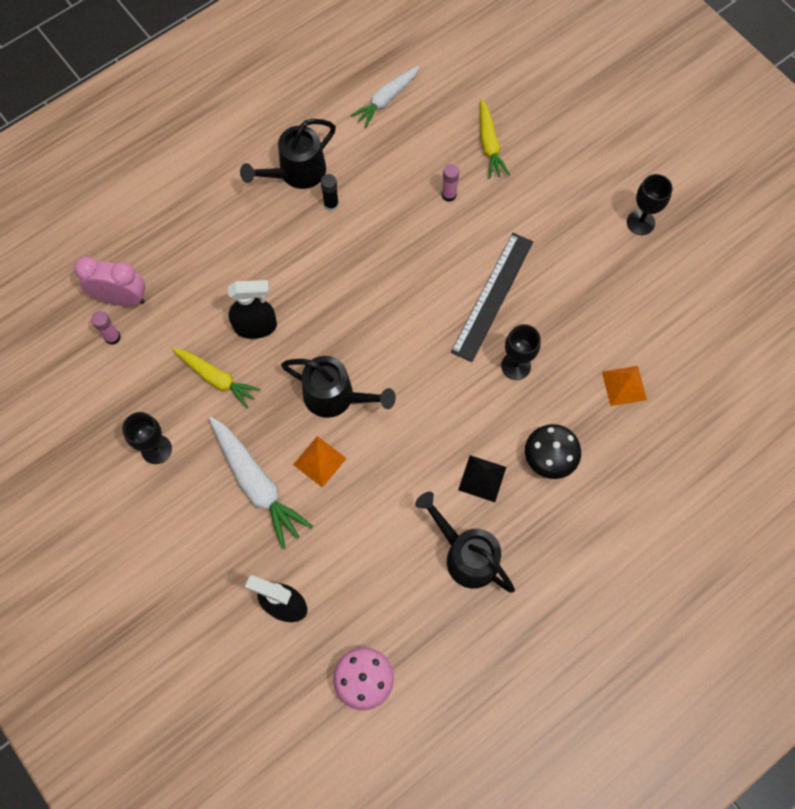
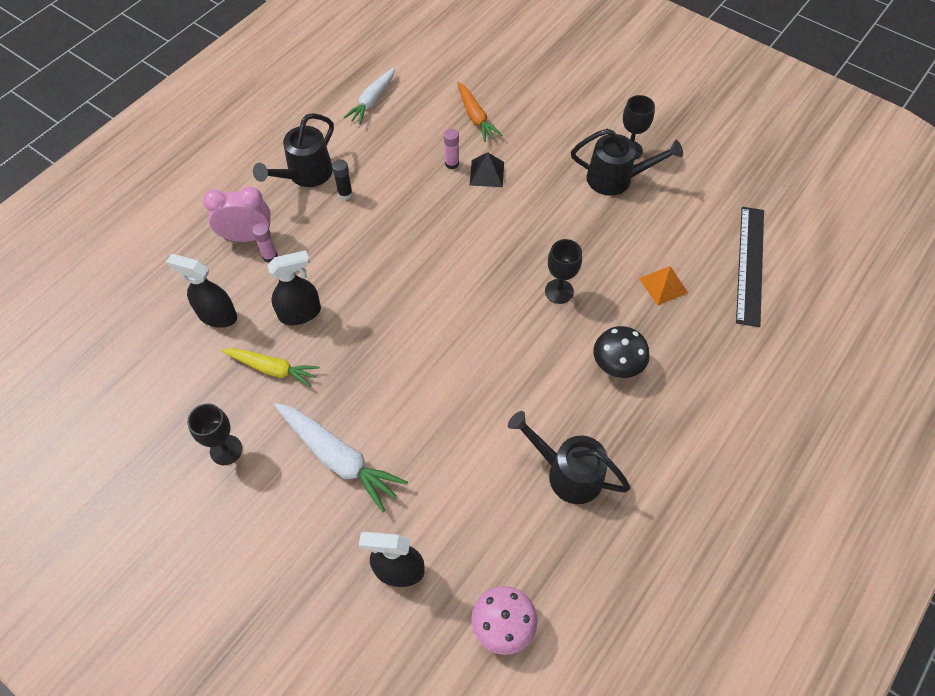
camera: 15 degrees left, 10 degrees down
(112, 337) = (157, 355): pink glue stick -> pink glue stick (270, 256)
(122, 298) = (159, 318): pink clock -> pink clock (247, 236)
(176, 309) = (217, 315): none -> black spray bottle
(319, 461) = (396, 421): orange pyramid -> none
(336, 397) = (396, 358): black watering can -> black watering can (617, 179)
(482, 478) = (560, 398): black pyramid -> black pyramid (487, 173)
(489, 145) = (476, 117): yellow carrot -> orange carrot
(492, 296) = (518, 237): black ruler -> black ruler (750, 264)

